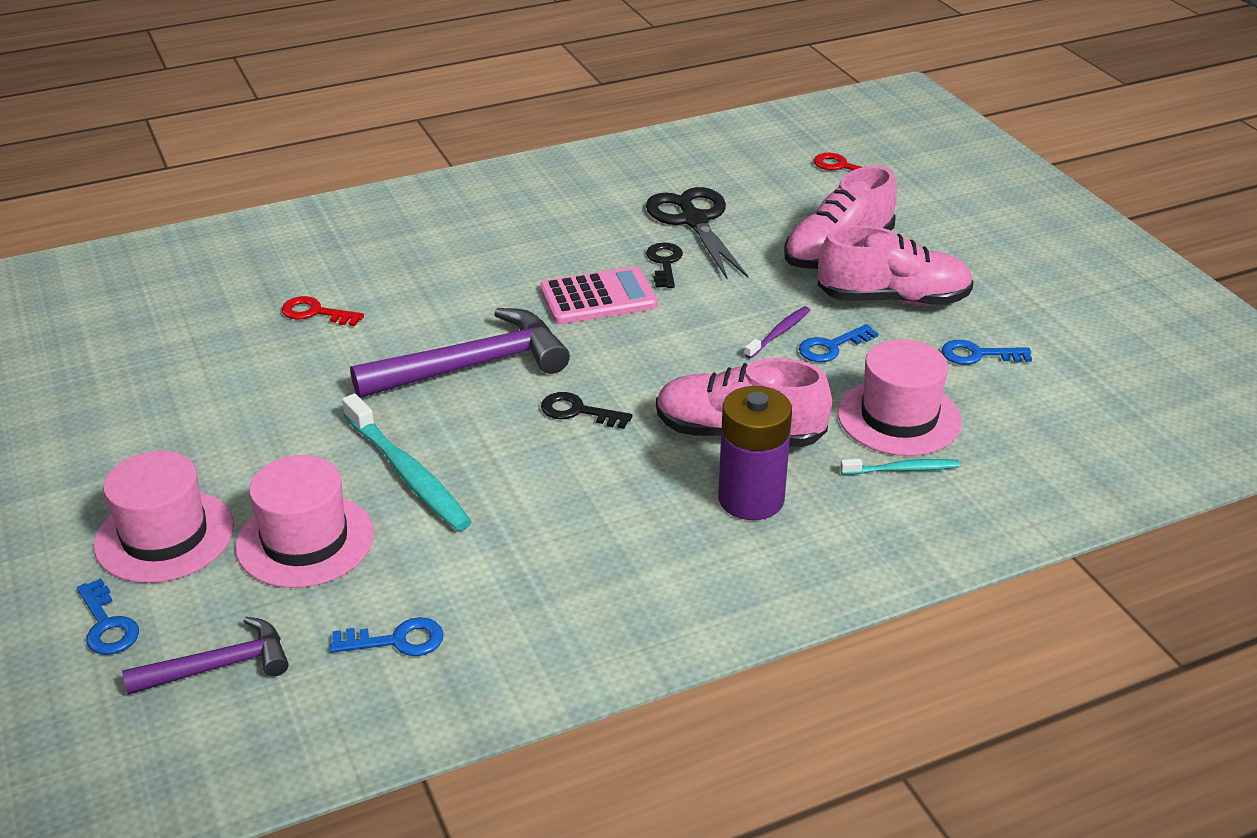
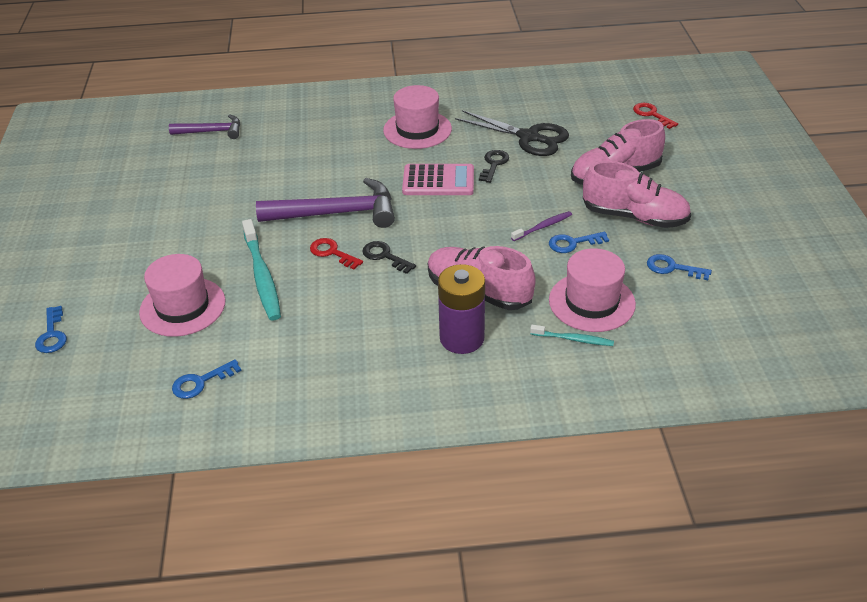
camera: 20 degrees right, 5 degrees up
(164, 536) = (108, 287): pink hat -> pink hat (417, 130)
(219, 666) = (97, 374): purple hammer -> purple hammer (212, 131)
(315, 313) = (263, 161): red key -> red key (332, 253)
(397, 640) = (201, 382): blue key -> blue key turned 135 degrees clockwise
(694, 220) = (529, 137): black scissors -> black scissors turned 120 degrees clockwise

